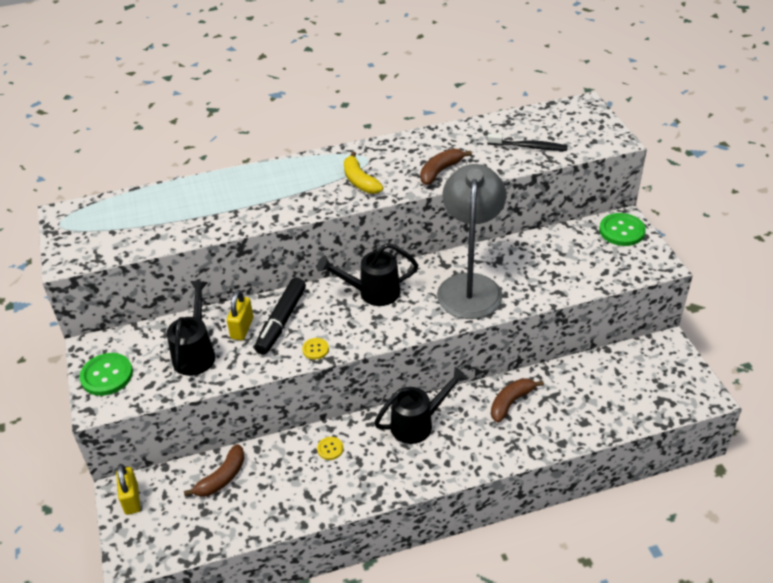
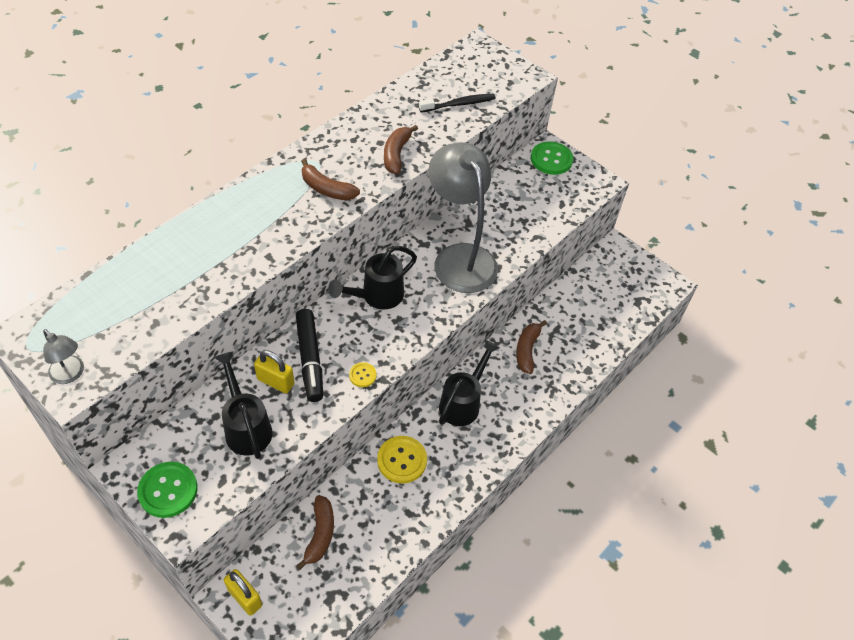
camera: 35 degrees left, 10 degrees up
(73, 251) = (70, 374): none -> grey lamp
(242, 328) = (275, 382): yellow padlock -> yellow padlock turned 45 degrees counterclockwise
(330, 449) = (402, 460): yellow button -> yellow button, size x1.90
(360, 181) = (326, 189): yellow banana -> brown banana

